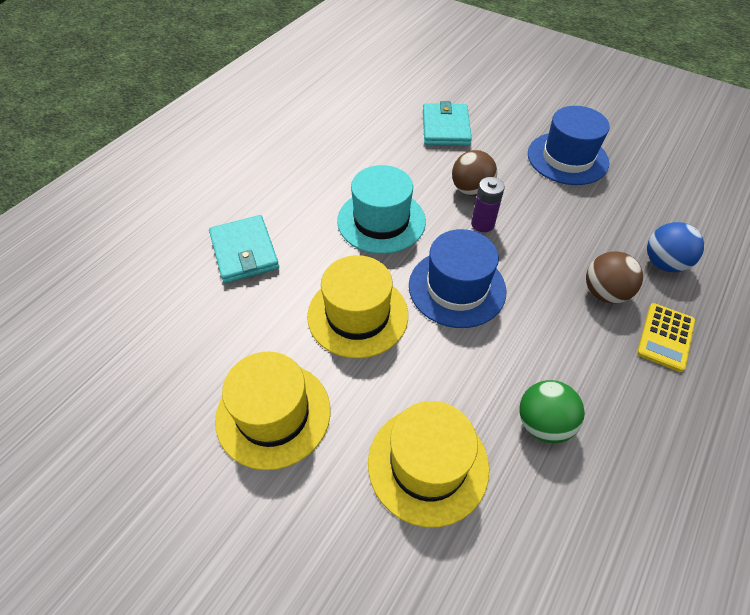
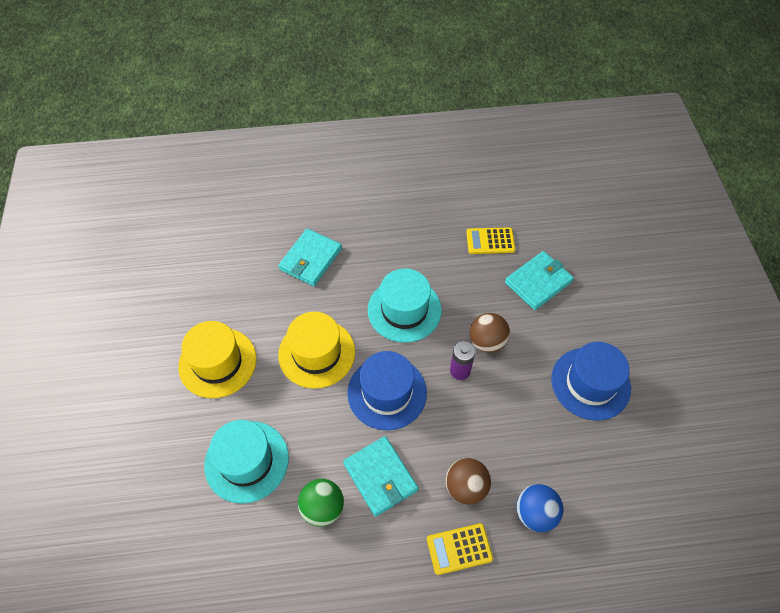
camera: 50 degrees right, 5 degrees up
(375, 128) = (490, 241): none -> yellow calculator
(428, 464) = (246, 461): yellow hat -> turquoise hat
(545, 350) = (380, 477): none -> turquoise wallet

